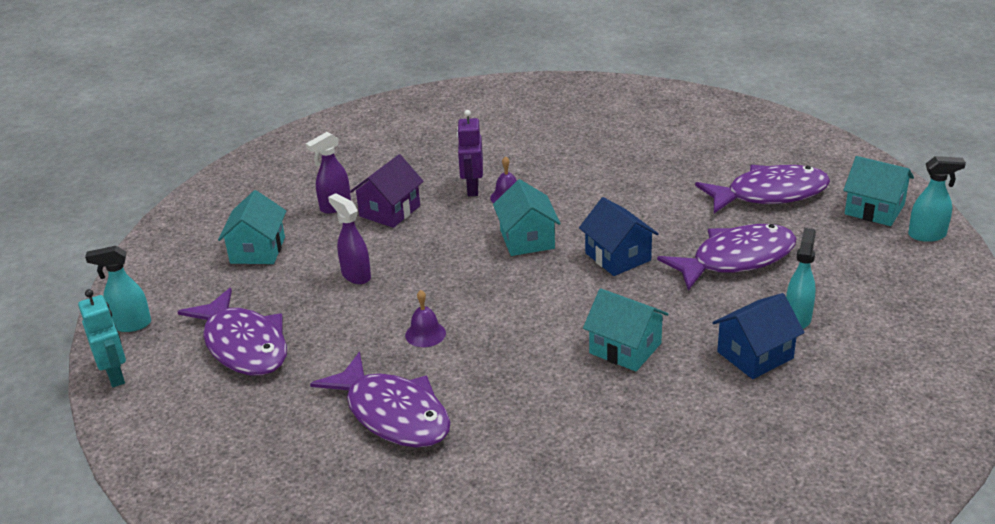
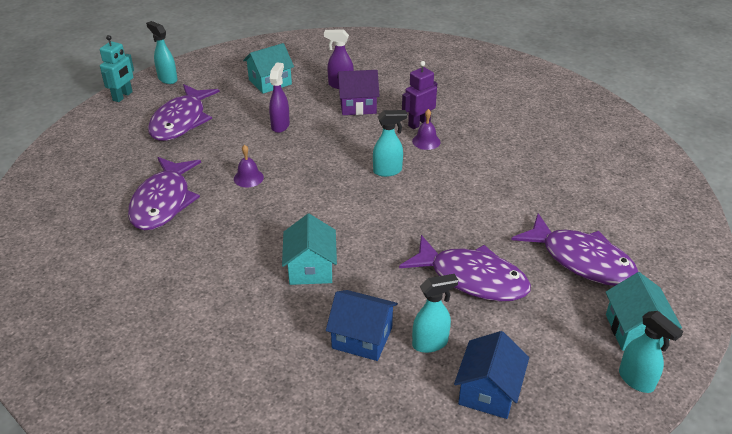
camera: 50 degrees right, 5 degrees up
(527, 239) = (388, 171): turquoise house -> turquoise spray bottle
(618, 257) = (411, 219): blue house -> blue house (488, 391)

